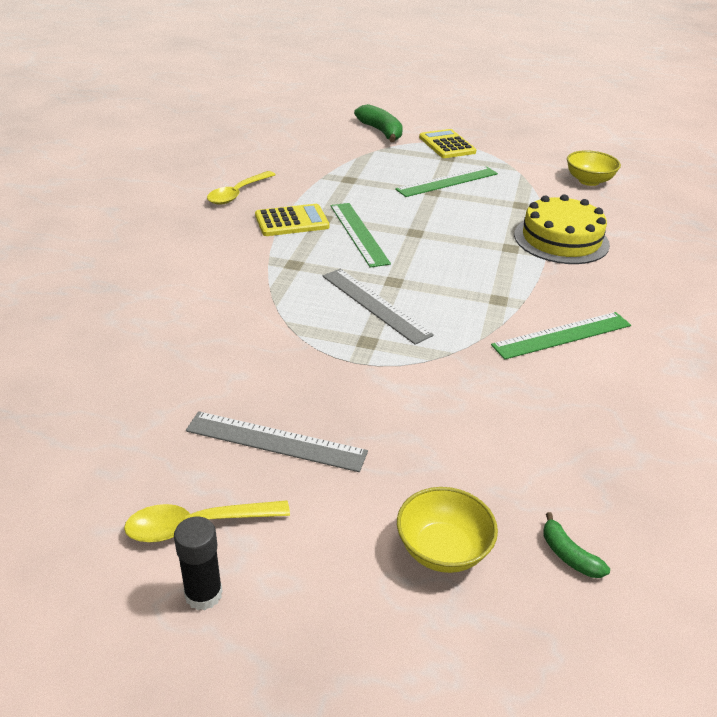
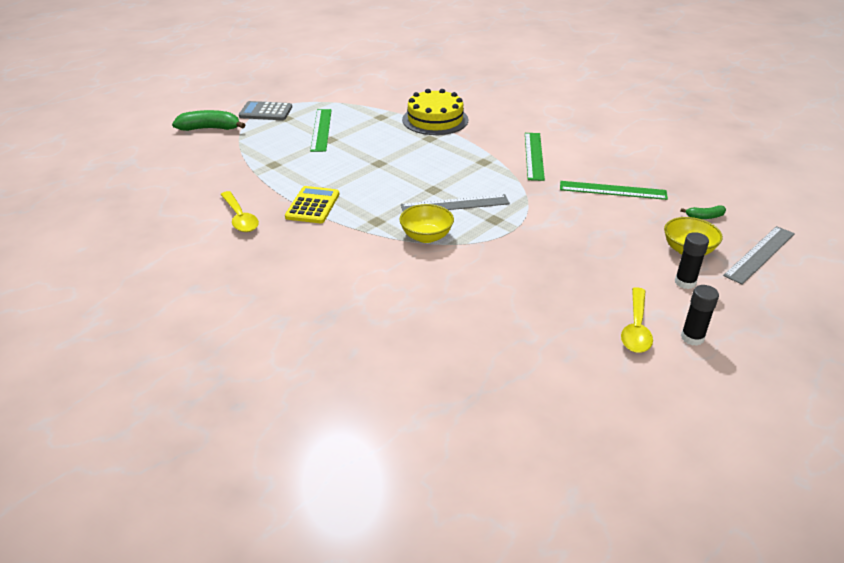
camera: 60 degrees left, 0 degrees up
(276, 441) = (574, 280): grey ruler -> grey ruler (759, 254)
(347, 561) = (685, 282): none -> black glue stick
(358, 233) = (359, 184): green ruler -> green ruler (613, 190)
(447, 145) = (266, 112): yellow calculator -> grey calculator
(589, 181) = (374, 86): yellow bowl -> yellow bowl (426, 236)

